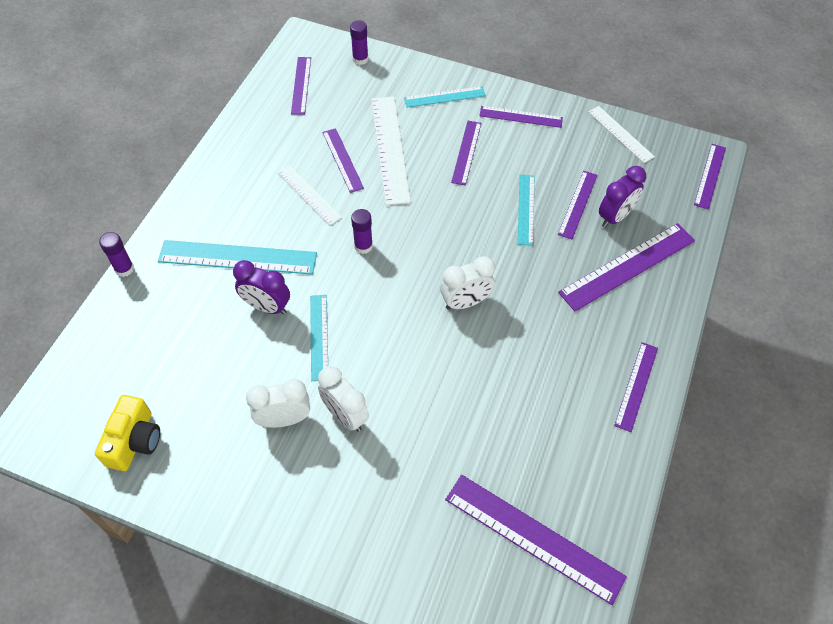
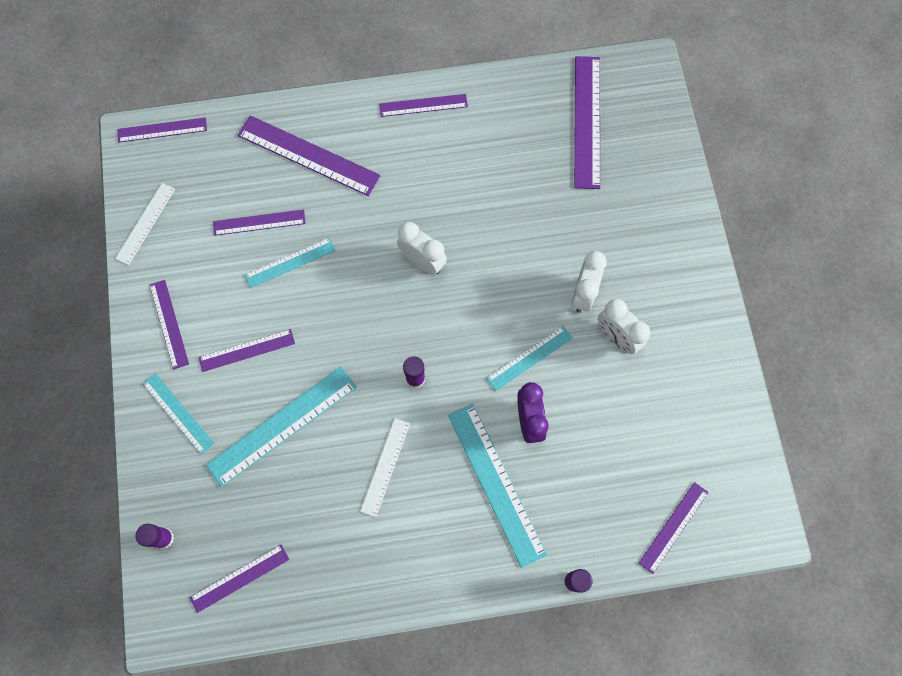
camera: 120 degrees left, 15 degrees up
(134, 441) = (711, 439): yellow camera -> none
(342, 160) = (323, 463): purple ruler -> purple ruler (673, 527)
(390, 149) = (282, 425): white ruler -> turquoise ruler
(615, 217) = (257, 186): purple clock -> none

